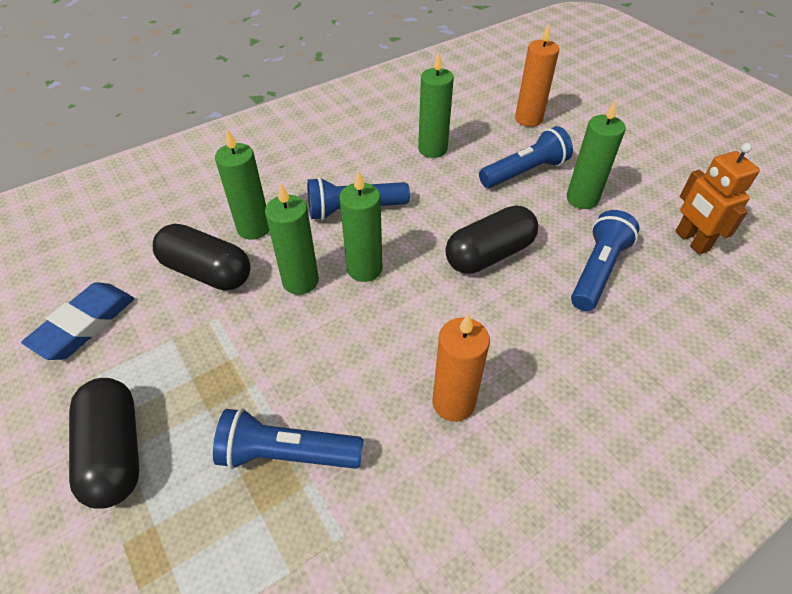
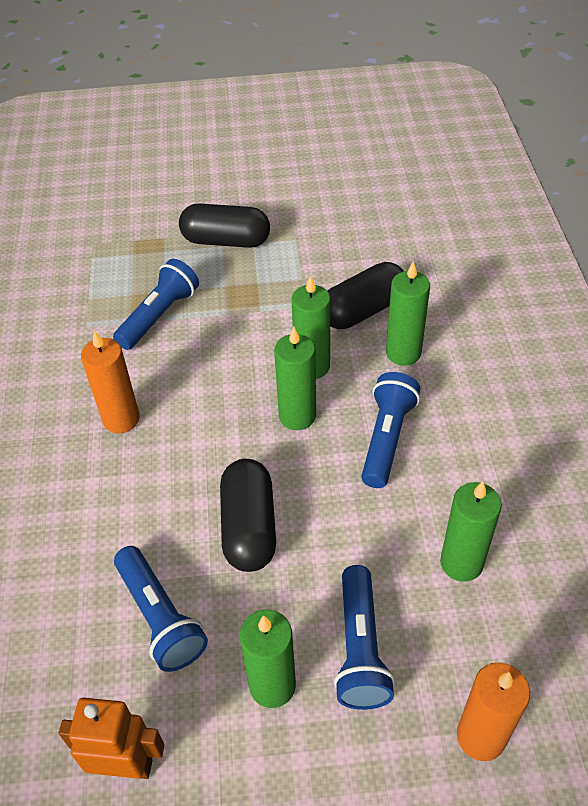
camera: 120 degrees right, 0 degrees up
(84, 324) = (348, 237): blue eraser -> none

